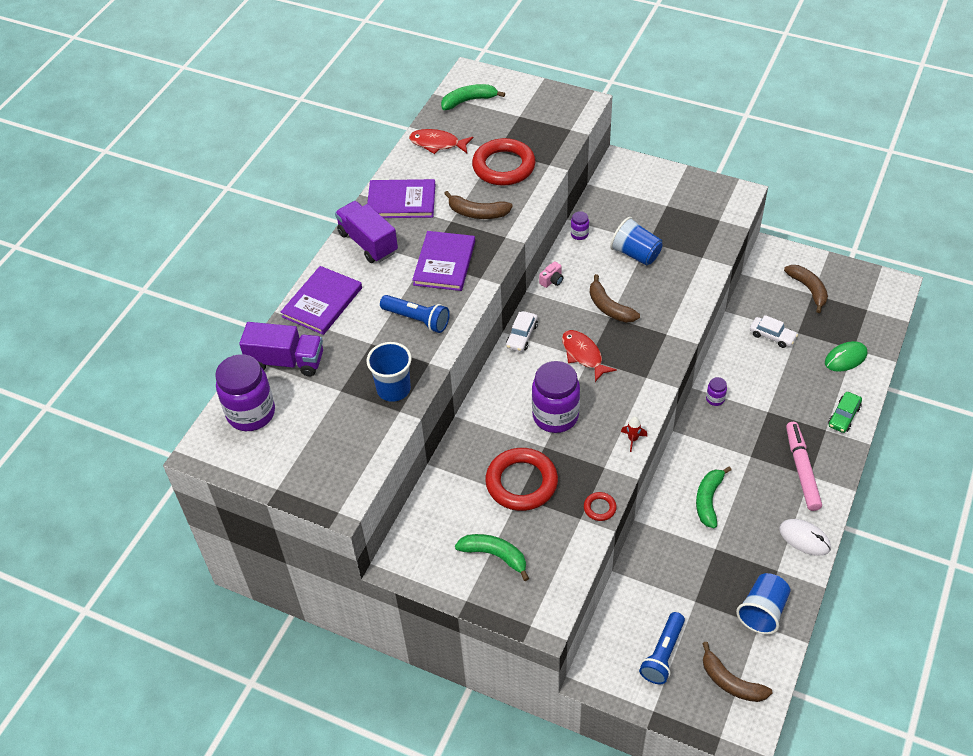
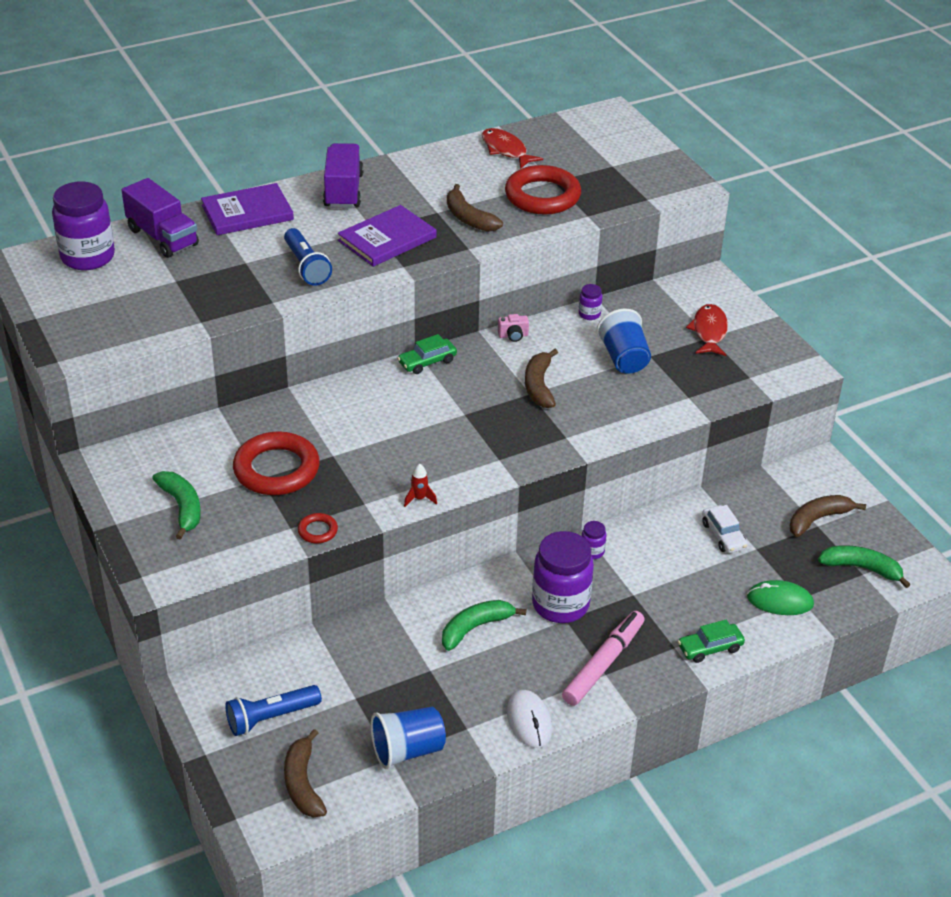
camera: 35 degrees right, 10 degrees down
(393, 389) = (218, 304): blue cup -> none
(401, 201) = (414, 176): purple book -> none
(469, 101) = (581, 132): green banana -> green banana (861, 568)
(521, 336) = (427, 362): white car -> green car
(555, 416) = (374, 439): purple jar -> purple jar (560, 604)
(583, 355) = (464, 408): red fish -> red fish (709, 331)
(808, 289) = (818, 519): brown banana -> brown banana turned 135 degrees counterclockwise

